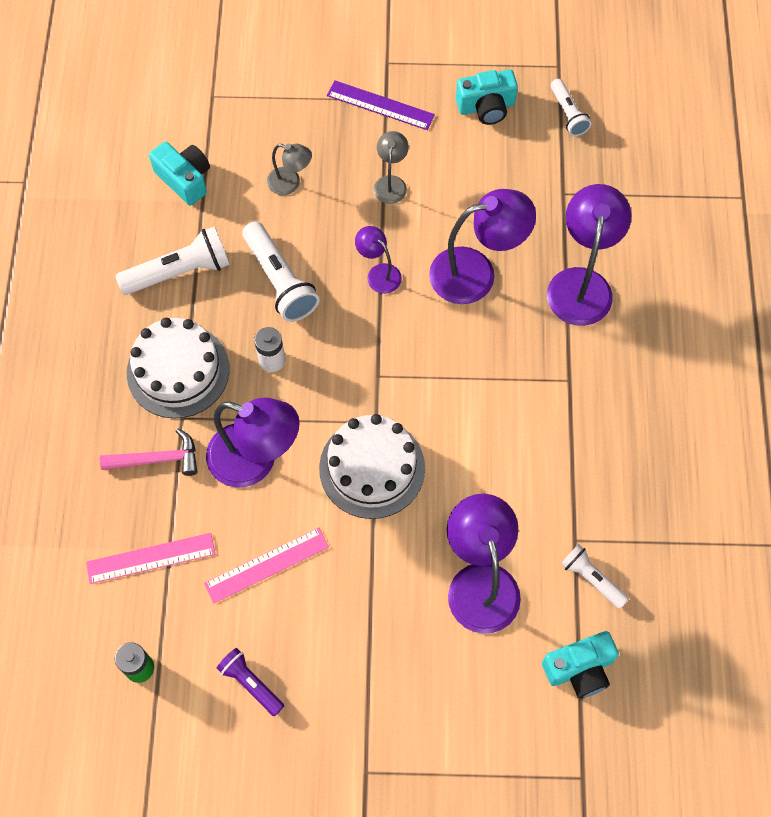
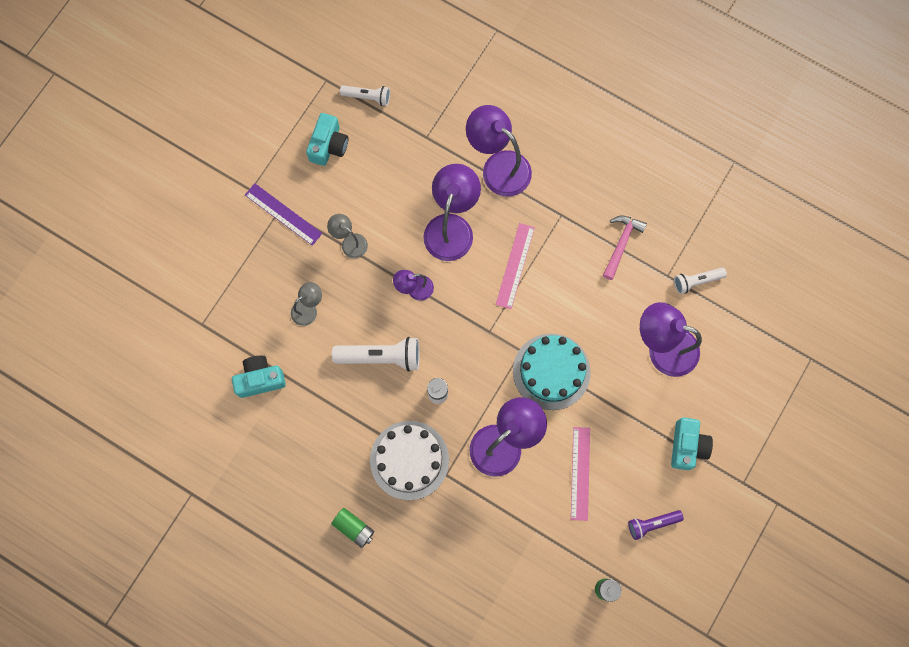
camera: 60 degrees left, 10 degrees up
(69, 355) = (354, 528): none -> green battery
(151, 558) = (535, 545): pink ruler -> pink ruler (515, 265)
(157, 459) = (467, 506): pink hammer -> pink hammer (621, 244)
(179, 272) = (333, 420): white flashlight -> none
(372, 468) = (551, 371): white cake -> turquoise cake
(380, 105) = (283, 214): purple ruler -> purple ruler turned 75 degrees clockwise
(579, 669) = (747, 322): turquoise camera -> turquoise camera (687, 446)

